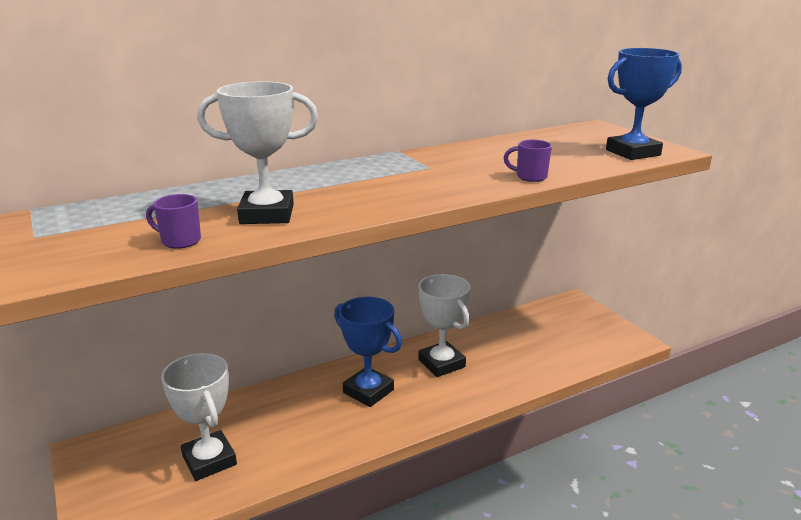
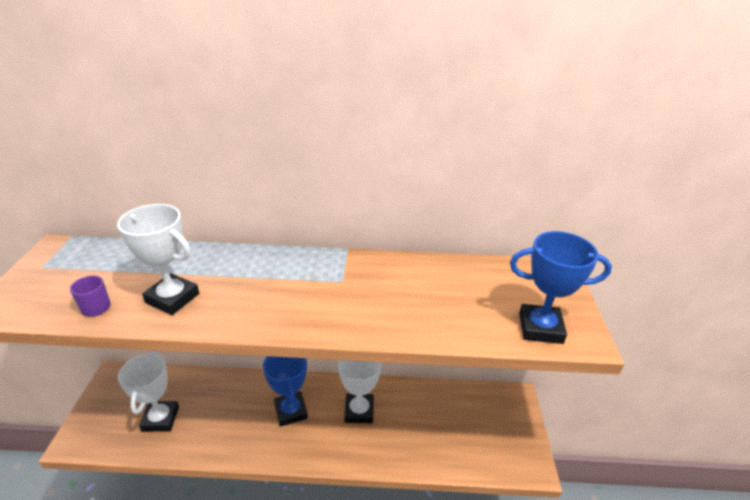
camera: 30 degrees right, 10 degrees up
(530, 177) = (402, 328): purple mug -> none

